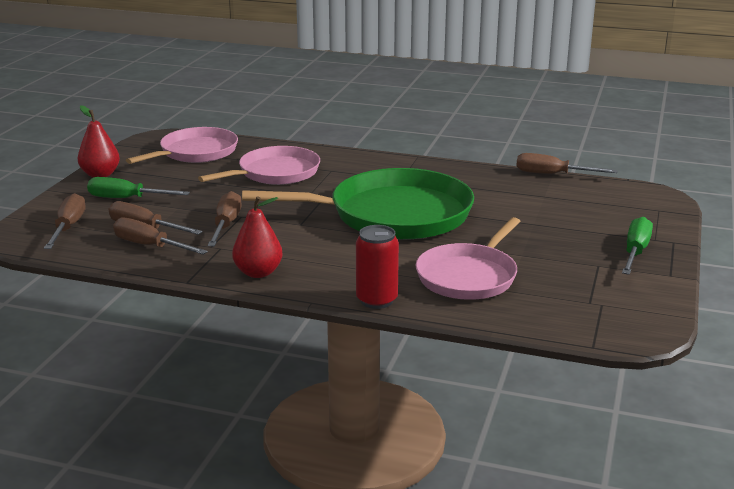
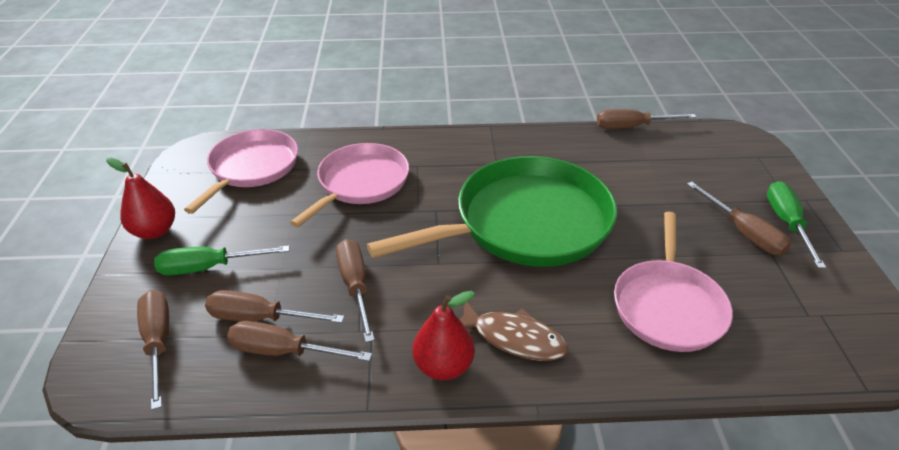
camera: 20 degrees left, 15 degrees up
(324, 269) = (513, 338): none -> brown fish
(376, 300) = (605, 378): red can -> none
(585, 250) = (743, 232): none -> brown screwdriver

